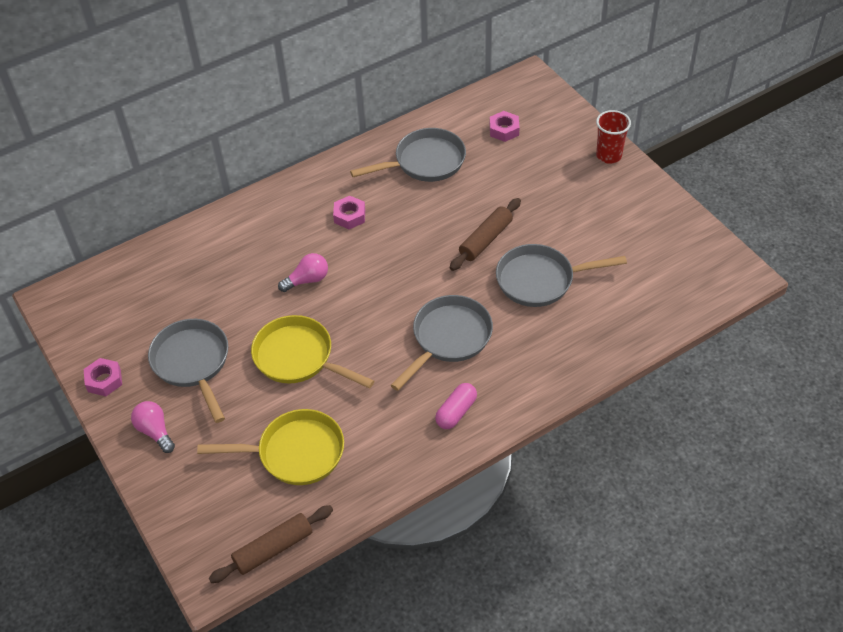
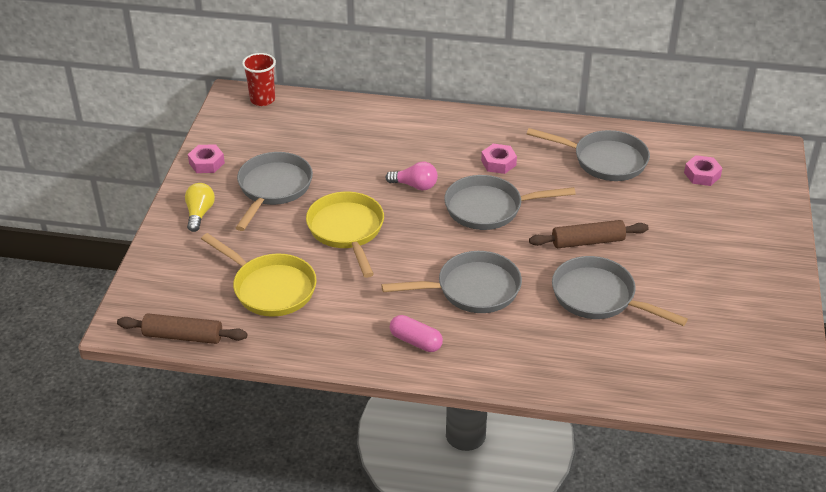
camera: 40 degrees right, 10 degrees down
(155, 431) = (199, 213): pink light bulb -> yellow light bulb
(385, 261) = (489, 208): none -> grey pan
(456, 412) = (416, 341): pink capsule -> pink capsule turned 45 degrees clockwise
(609, 155) = (777, 245): red cup -> red cup (262, 100)

